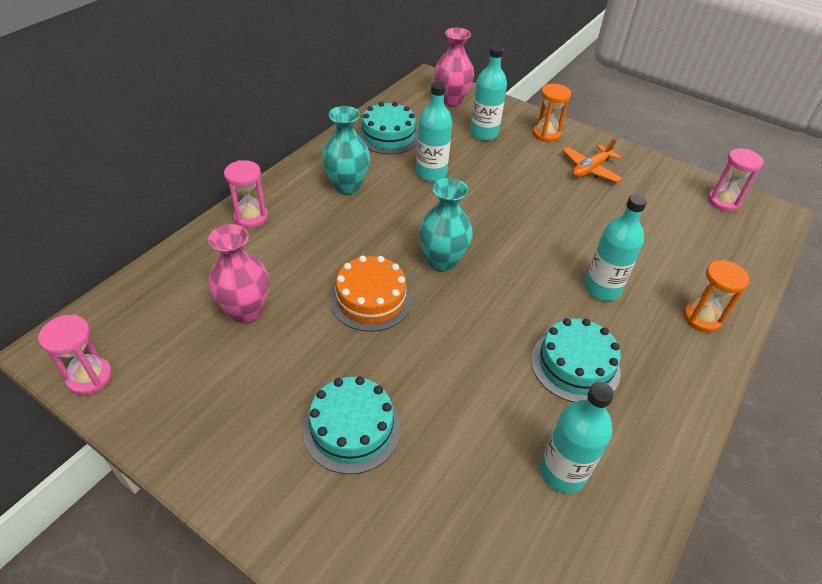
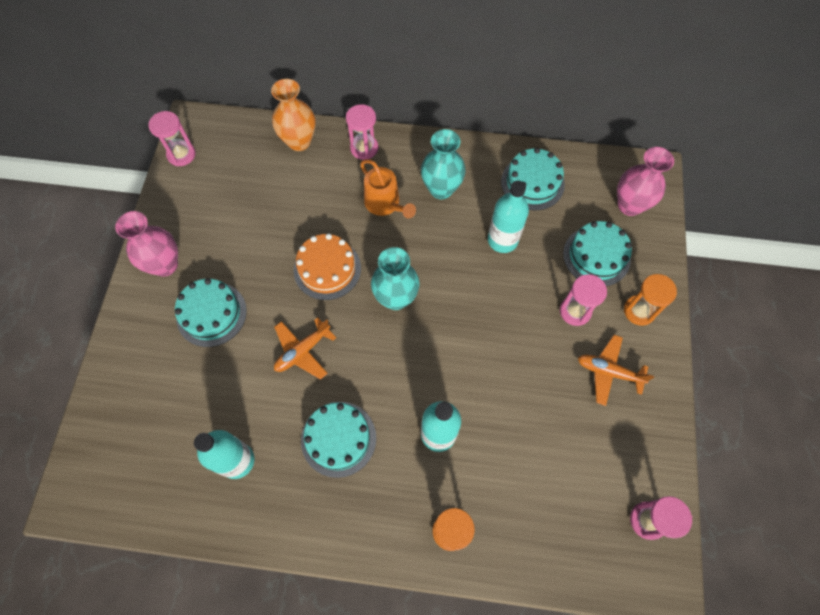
camera: 65 degrees right, 20 degrees up
(190, 261) = (299, 141): none -> orange vase
(246, 311) = (273, 200): pink vase -> pink vase (165, 265)
(331, 228) = (385, 205): none -> orange watering can
(457, 357) = (303, 351): none -> orange plane
(484, 133) = (596, 256): turquoise bottle -> turquoise cake
(526, 163) = (575, 311): none -> pink hourglass

